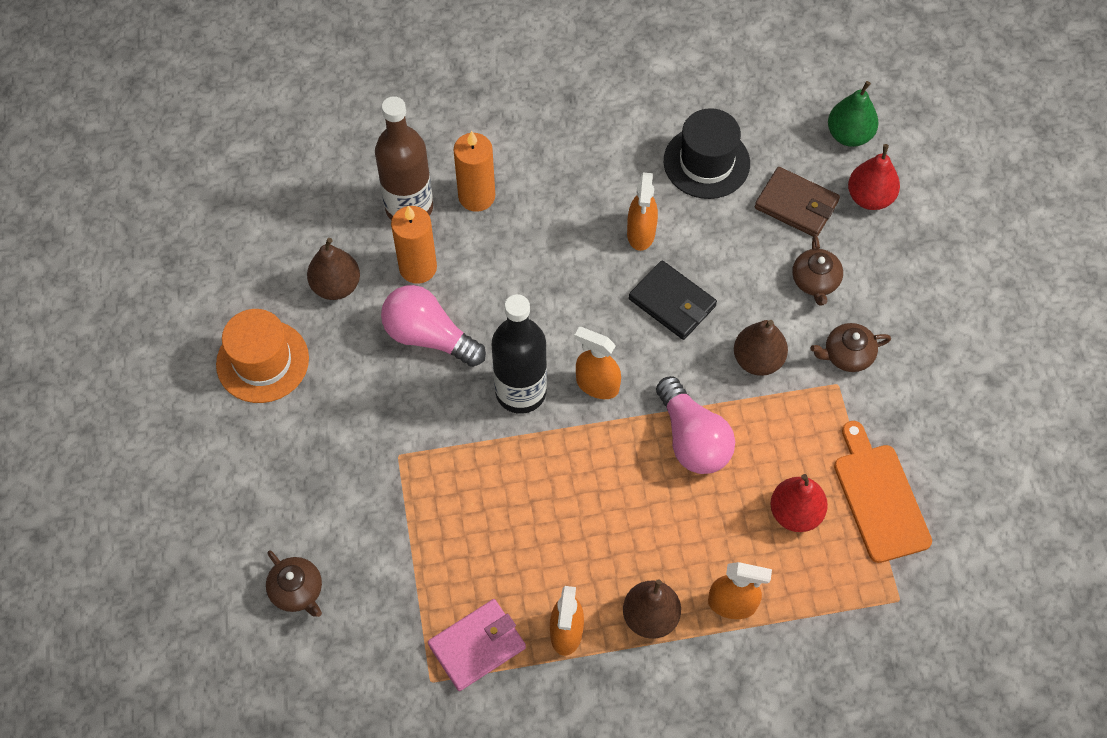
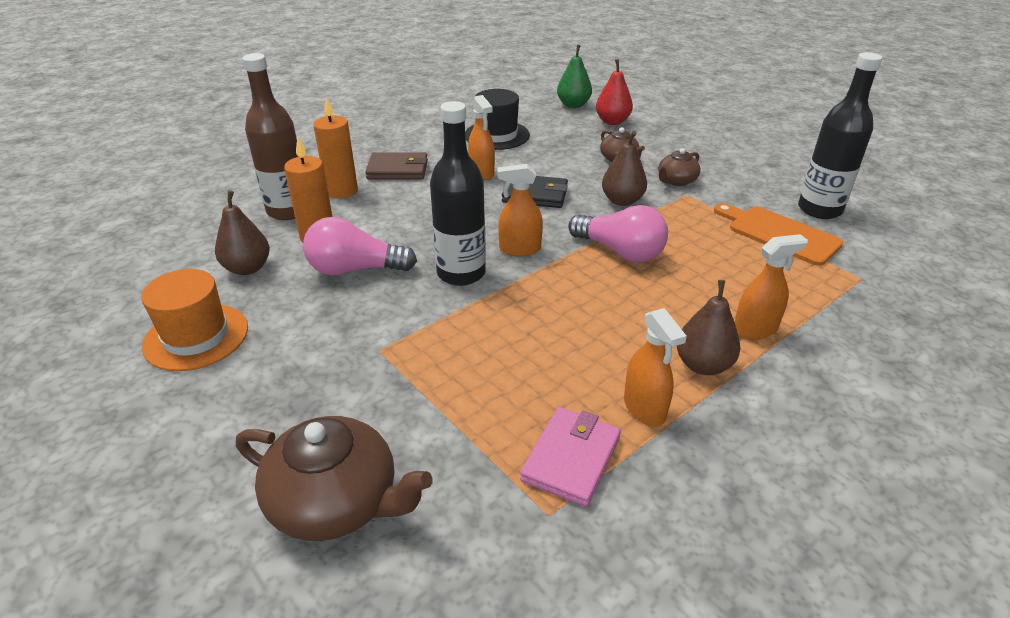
camera: 30 degrees left, 25 degrees down
(297, 591) = (336, 501): brown teapot -> brown teapot, size x1.83
(795, 513) = (736, 262): red pear -> none
(796, 205) = (572, 135): brown wallet -> brown wallet (397, 170)
(963, 484) = (819, 209): none -> black bottle

